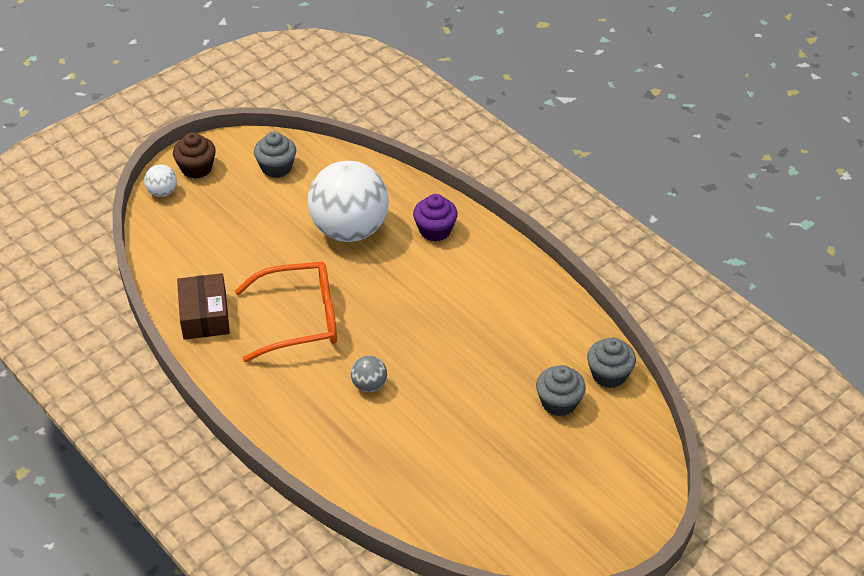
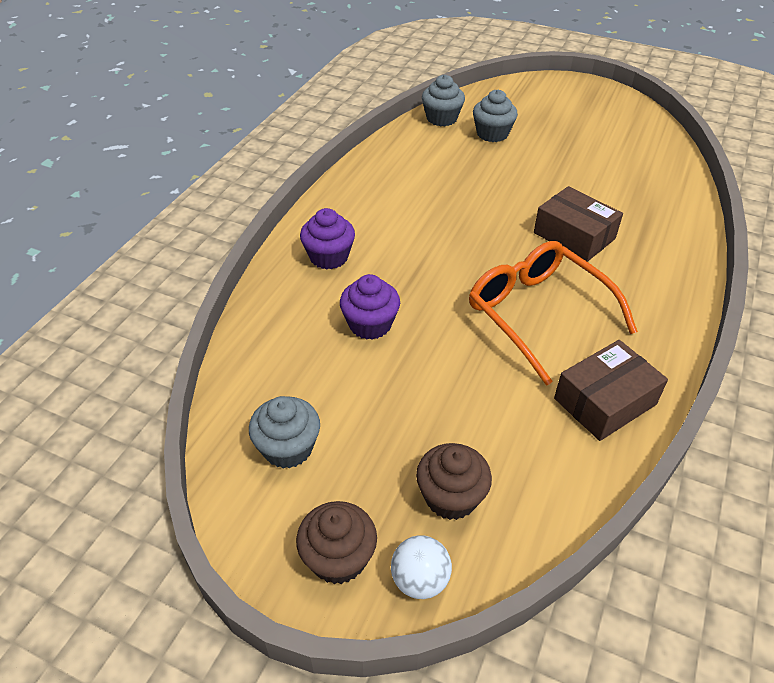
camera: 115 degrees left, 0 degrees up
(196, 220) = (451, 497): none -> brown cupcake
(349, 230) = (370, 324): white ball -> purple cupcake
(369, 385) = (574, 236): grey ball -> brown box

